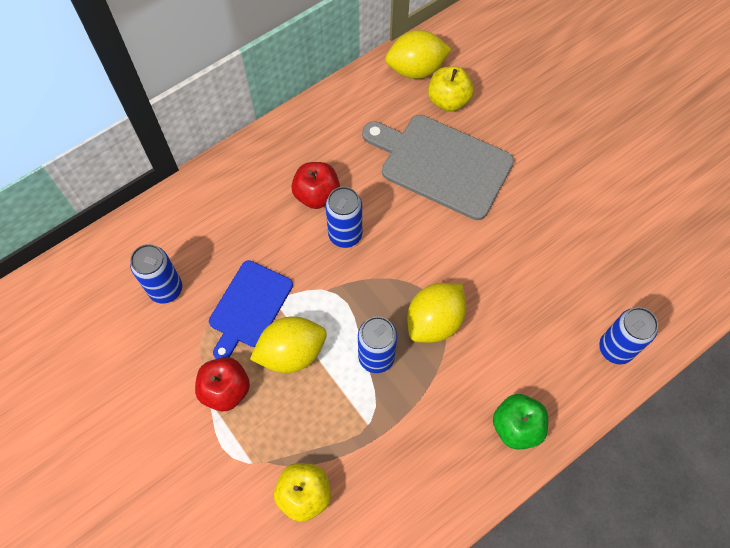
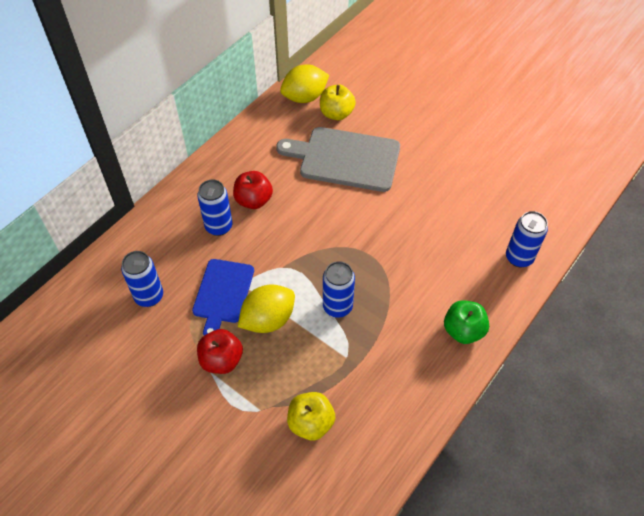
camera: 15 degrees left, 10 degrees down
(345, 235) = (285, 224): blue can -> blue can (219, 226)
(434, 321) = (375, 270): yellow lemon -> none

